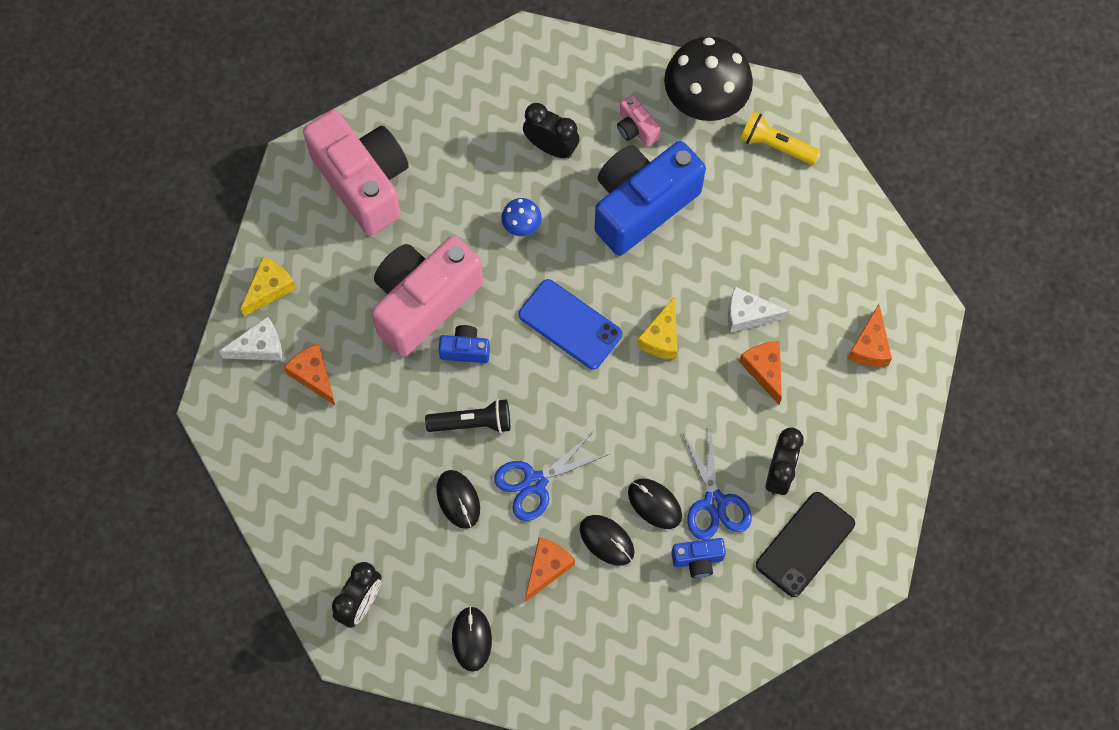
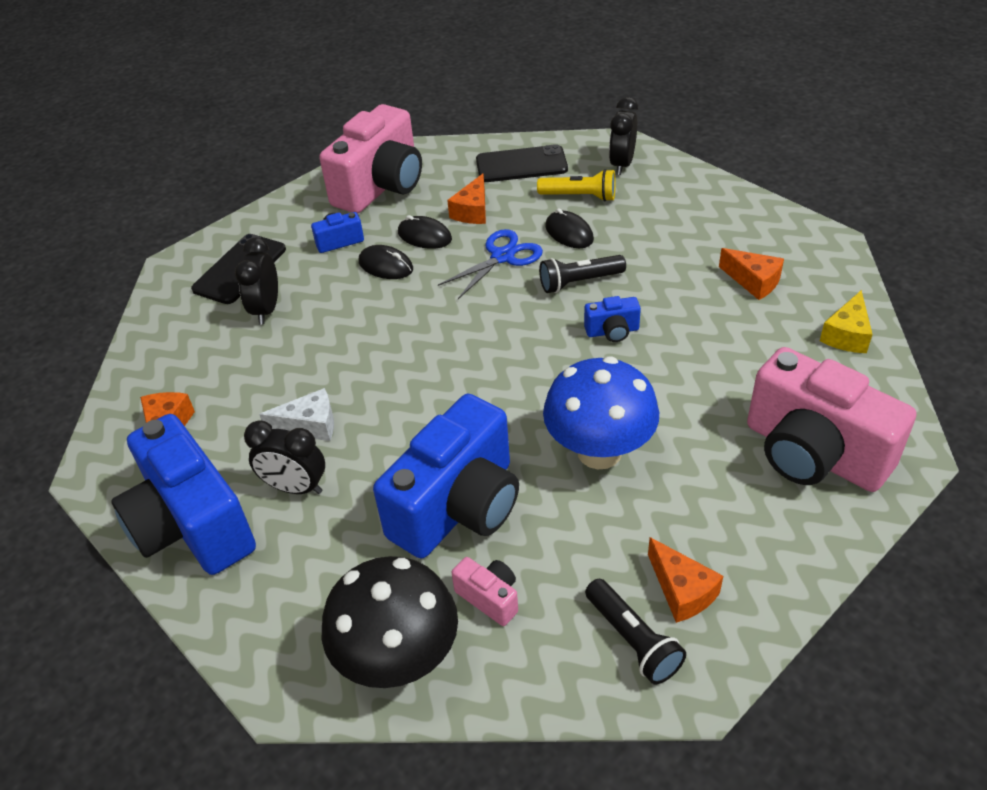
camera: 170 degrees right, 25 degrees down
(260, 347) = (821, 290): white cheese -> none
(423, 302) = (676, 359): pink camera -> pink camera (381, 187)
(471, 639) = (521, 165): black mouse -> black phone
(521, 226) = (599, 452): blue mushroom -> blue mushroom, size x2.23
(551, 77) = (633, 640): none -> black flashlight
(551, 147) = (597, 546): black clock -> black clock (295, 487)
(570, 324) = (509, 375): blue phone -> none
(661, 337) = (405, 385): yellow cheese -> none
(714, 503) = (328, 278): blue scissors -> none
(764, 370) = (287, 382): orange cheese -> orange cheese (682, 591)
(776, 145) = (288, 622): yellow flashlight -> yellow flashlight (579, 196)
(845, 241) = (192, 525): none -> blue camera

